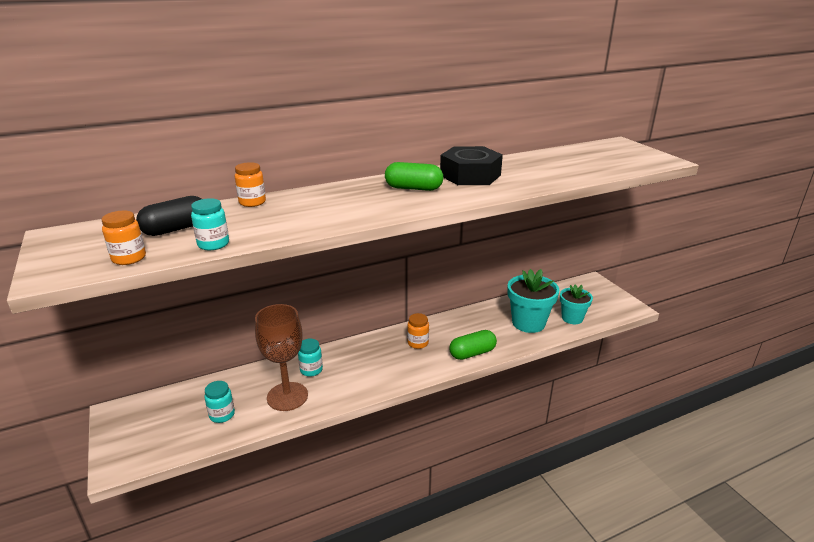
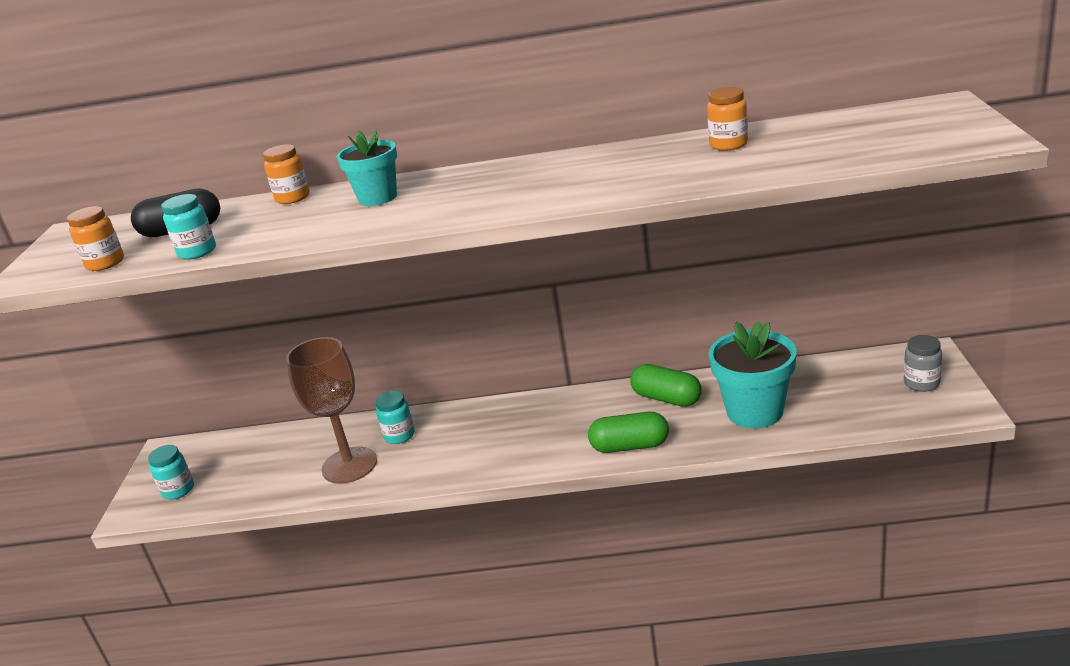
camera: 30 degrees right, 0 degrees up
(222, 415) = (265, 475): turquoise jar -> turquoise jar (178, 490)
(413, 188) = (506, 183): green capsule -> green capsule (666, 398)
(418, 343) = (562, 419): orange jar -> orange jar (728, 145)
(470, 175) = (611, 164): black nut -> none
(572, 318) = (837, 413): turquoise flower pot -> turquoise flower pot (378, 198)
(601, 297) = (921, 383): none -> grey jar

